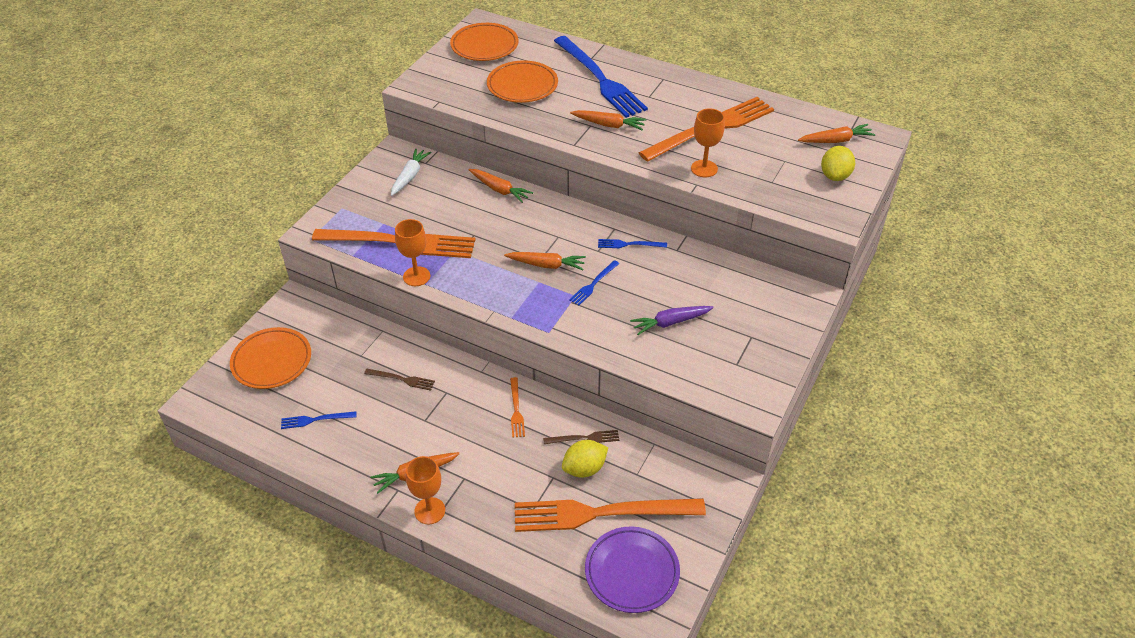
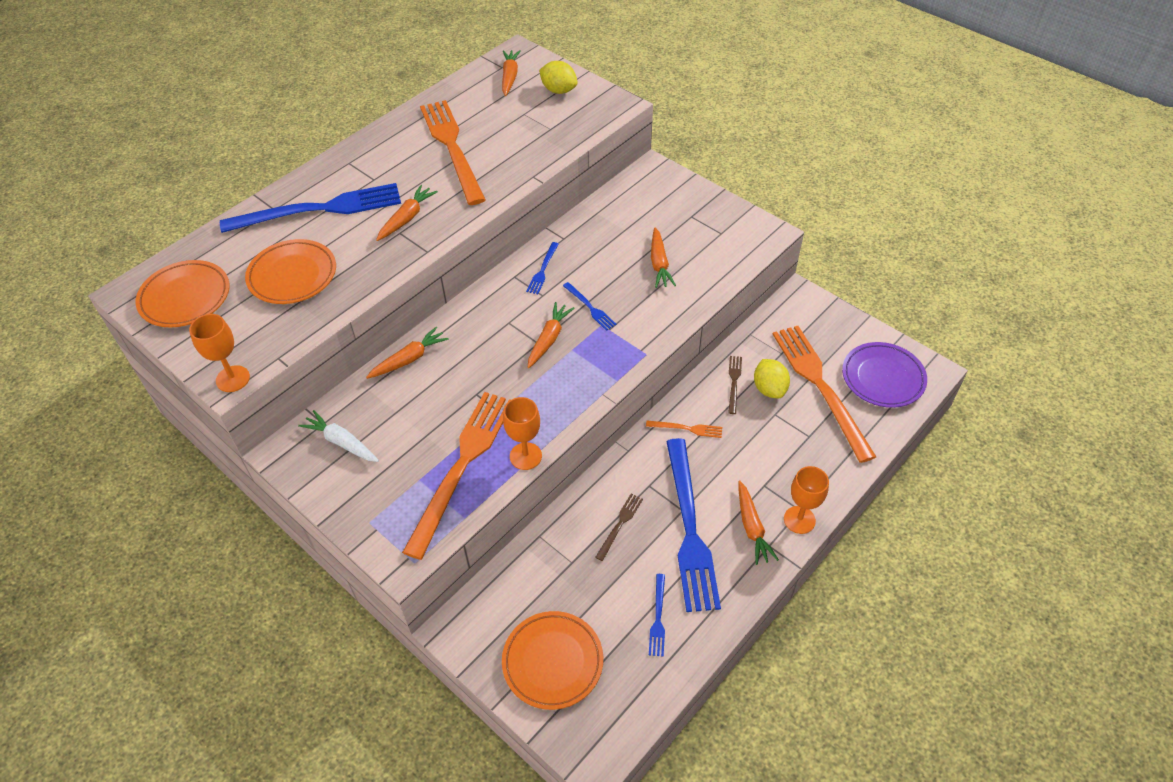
camera: 75 degrees left, 5 degrees up
(405, 428) = (689, 529): none -> blue fork
(601, 513) = (820, 386): orange fork -> orange fork turned 150 degrees clockwise
(670, 322) = (659, 263): purple carrot -> orange carrot
(704, 168) = (512, 166): orange goblet -> orange goblet (233, 379)

